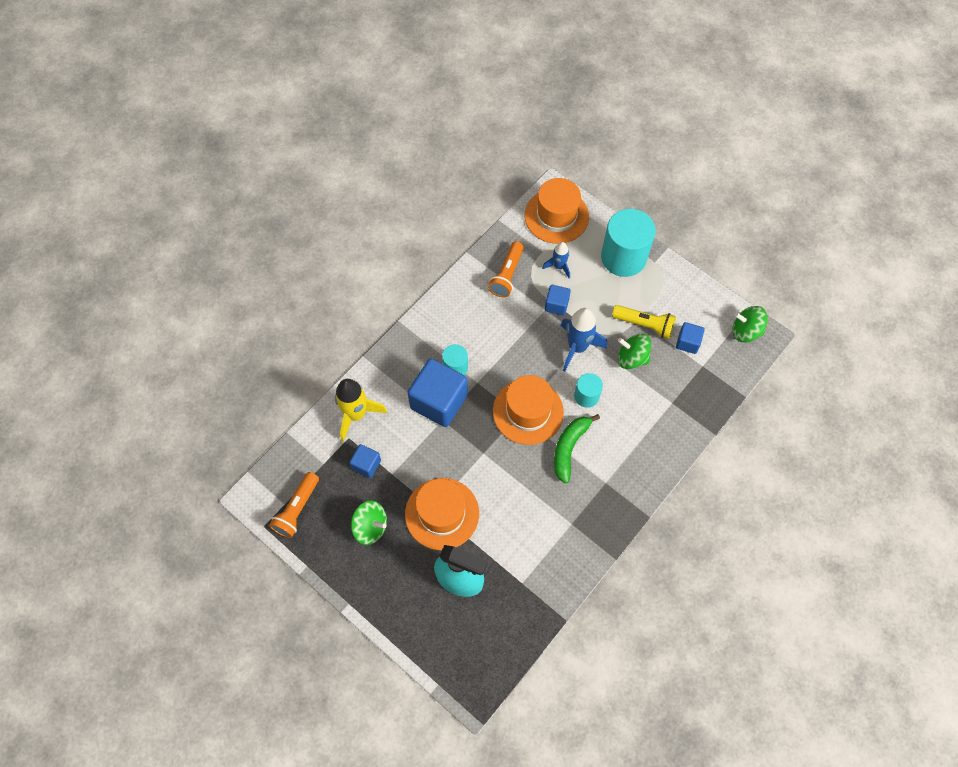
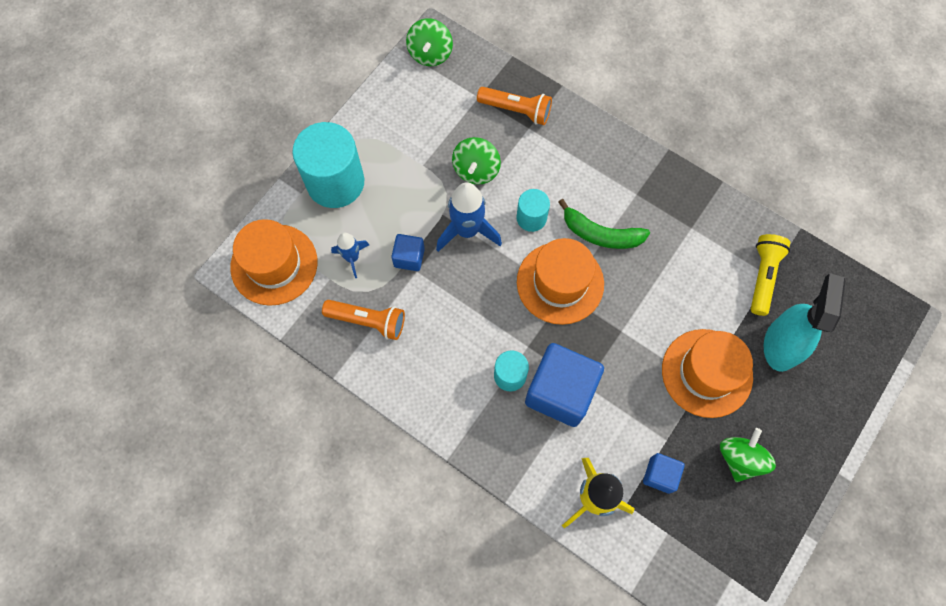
camera: 95 degrees left, 5 degrees up
(297, 509) = (735, 559): orange flashlight -> orange flashlight (516, 110)
(644, 325) = (430, 157): yellow flashlight -> yellow flashlight (763, 276)
(687, 342) = (450, 112): blue cube -> none

